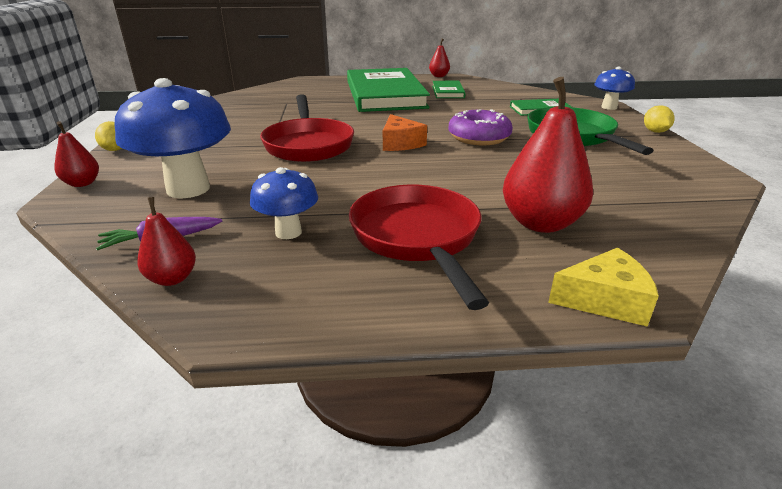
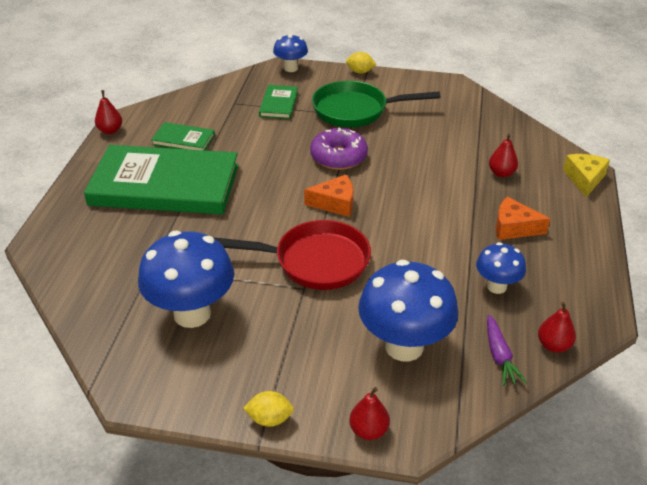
camera: 75 degrees left, 10 degrees up
(237, 117) = (192, 314): none -> blue mushroom
(417, 238) = (513, 227): red pan -> orange cheese
(540, 223) = (501, 173): red pear -> red pear, size x0.53

